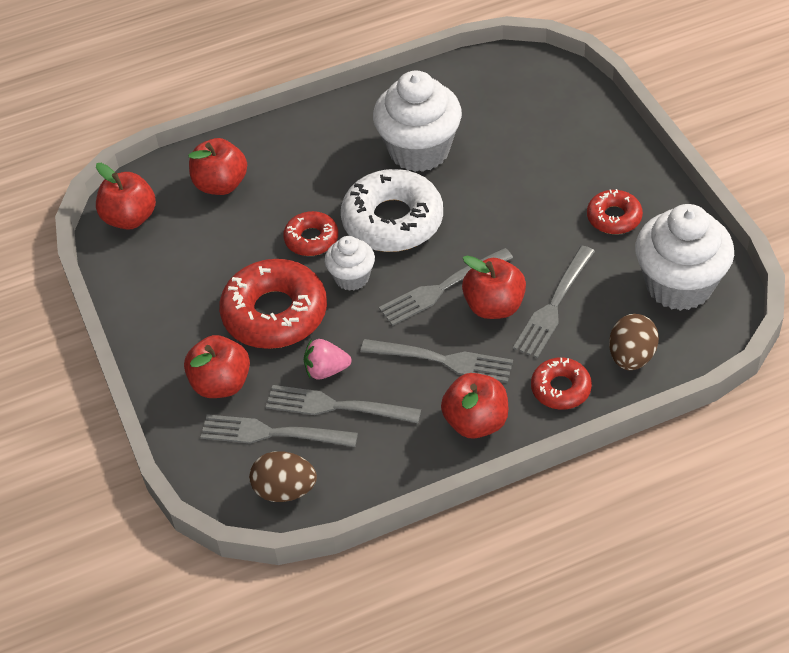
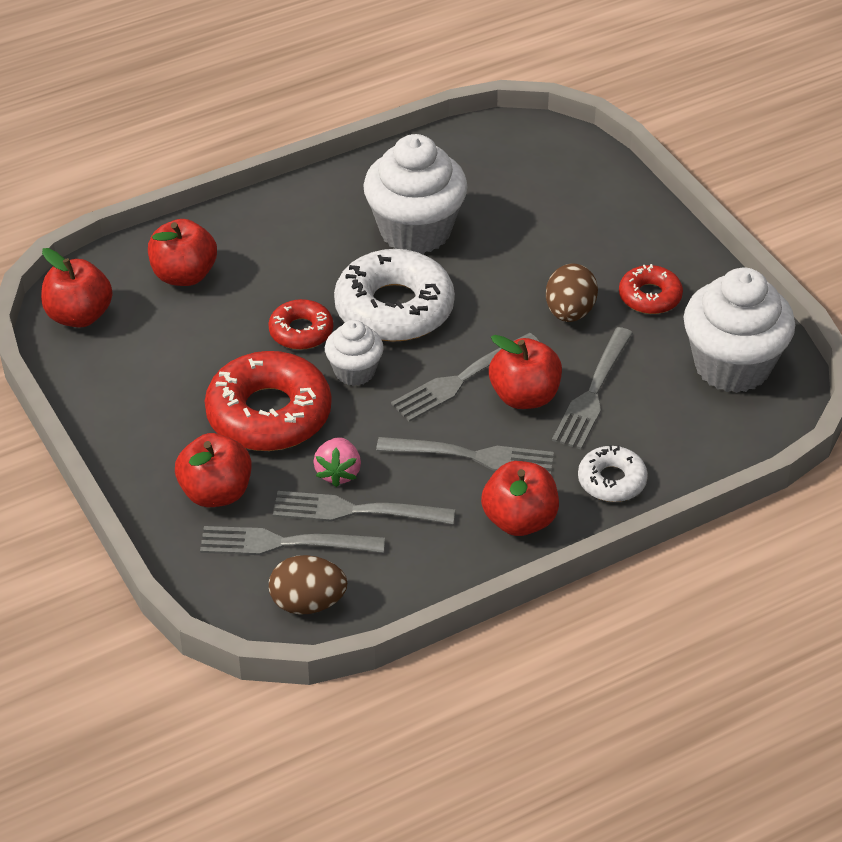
camera: 10 degrees left, 5 degrees down
(326, 370) = (338, 473): pink strawberry -> pink strawberry turned 75 degrees counterclockwise
(560, 388) = (612, 481): red donut -> white donut
(631, 357) = (687, 444): brown egg -> brown egg (569, 312)

